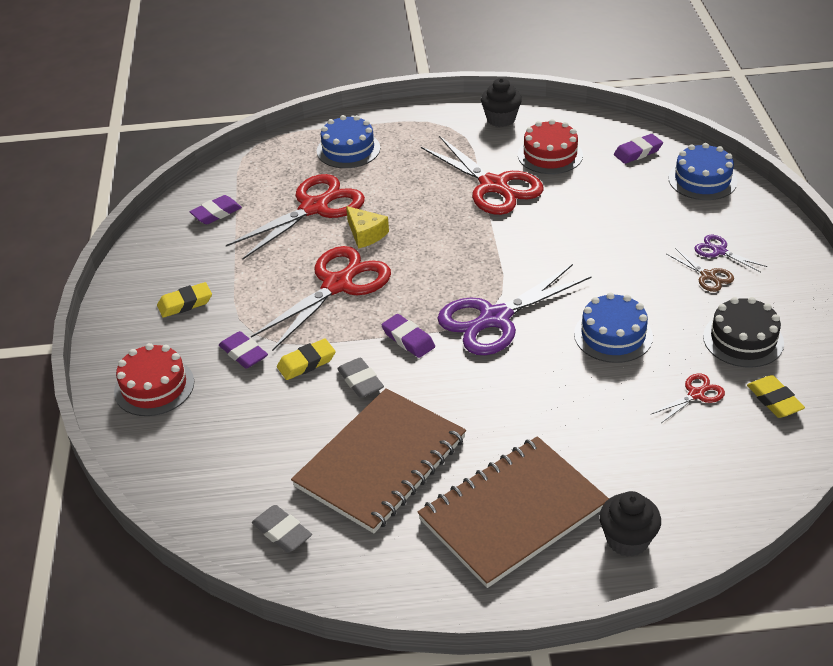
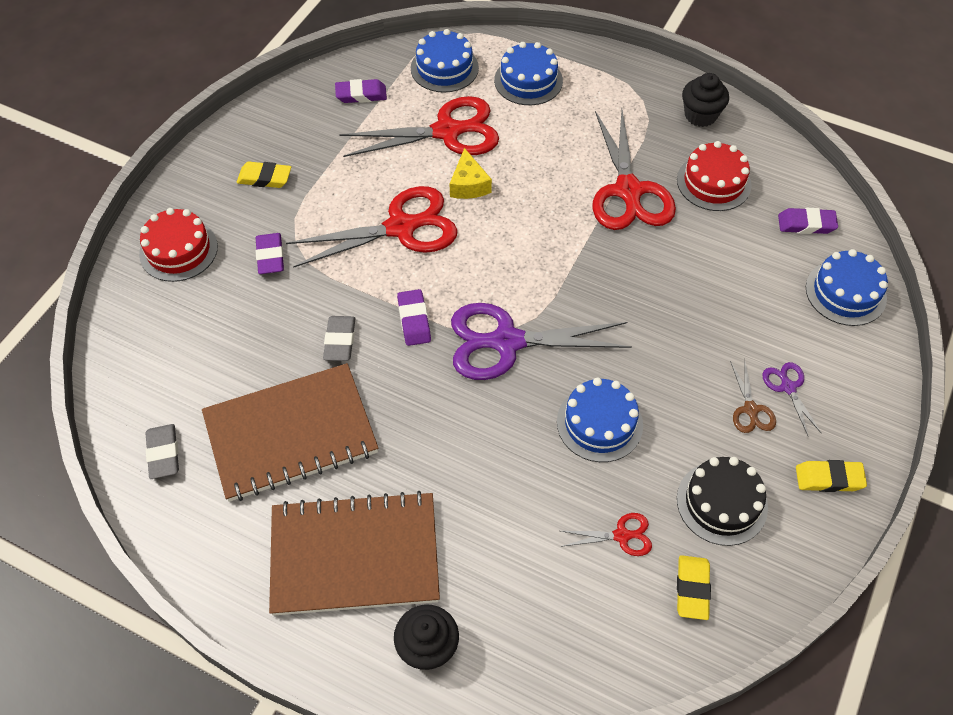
camera: 30 degrees right, 15 degrees up
(271, 168) = (444, 68): none -> blue cake
(306, 363) = (312, 296): yellow eraser -> yellow eraser (829, 478)

